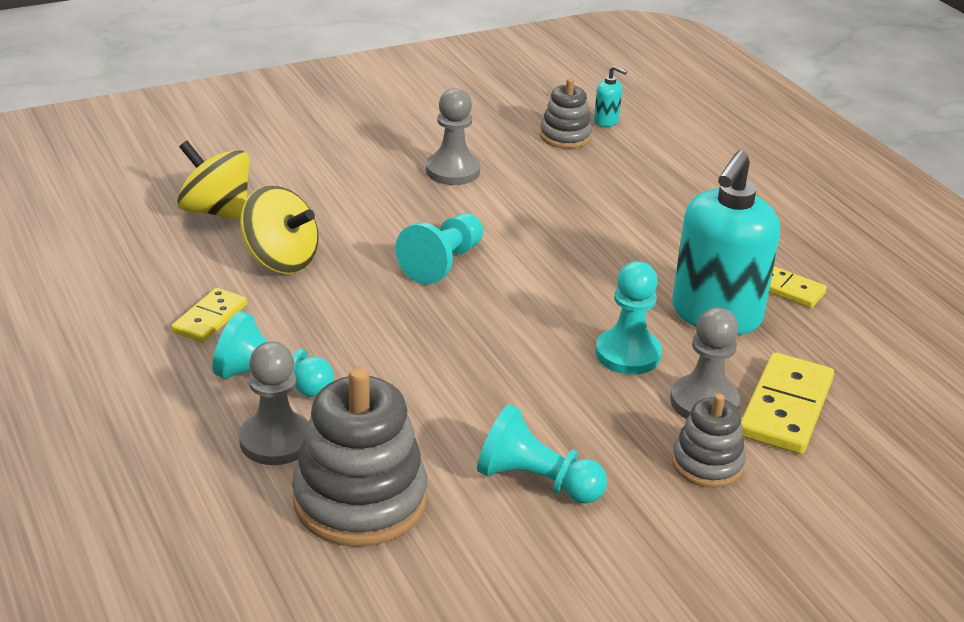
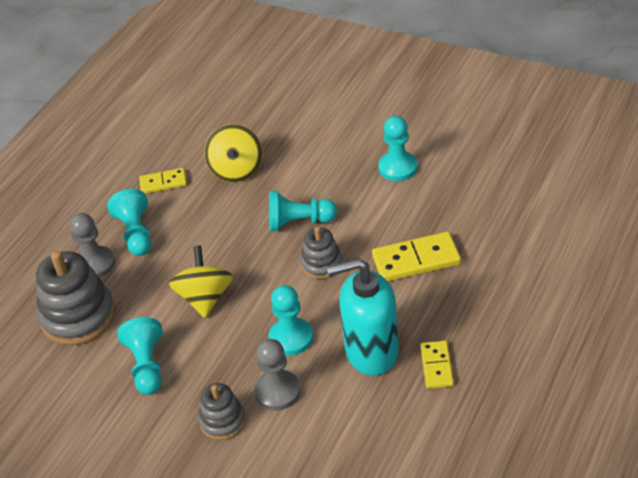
camera: 60 degrees right, 10 degrees up
(216, 211) = (254, 122): yellow spinning top -> yellow spinning top (205, 298)
(453, 171) = (398, 168): grey pawn -> turquoise pawn
(565, 136) = (498, 183): grey stacking toy -> grey stacking toy (321, 264)
(606, 121) = (542, 187): turquoise soap dispenser -> none
(786, 408) = (307, 427): yellow domino -> yellow domino (416, 260)

